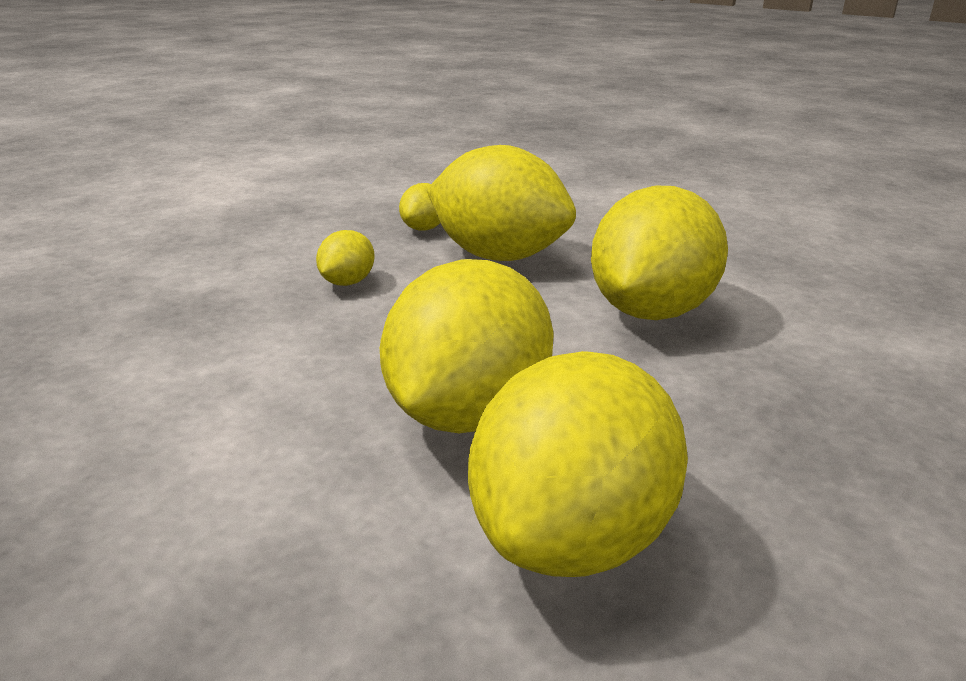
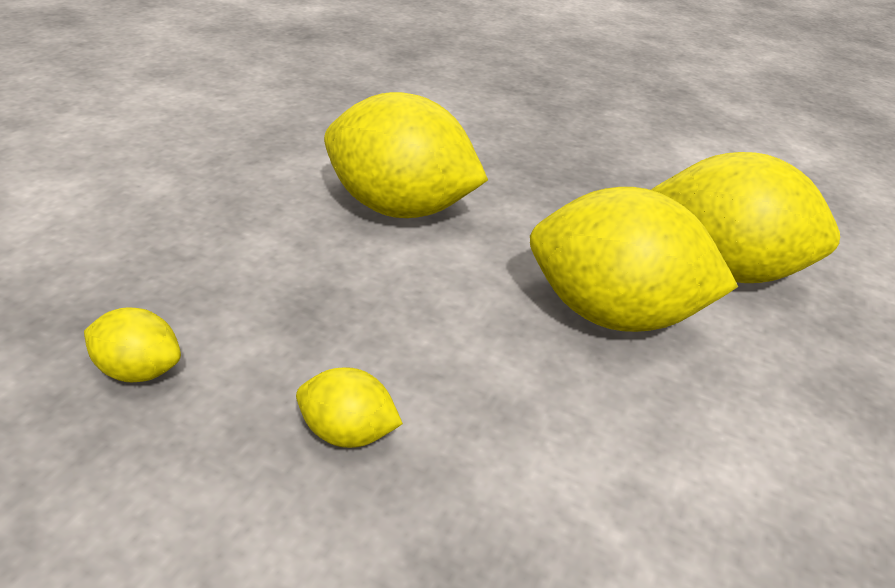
camera: 100 degrees left, 10 degrees up
(498, 256) = (258, 296): yellow lemon -> none

